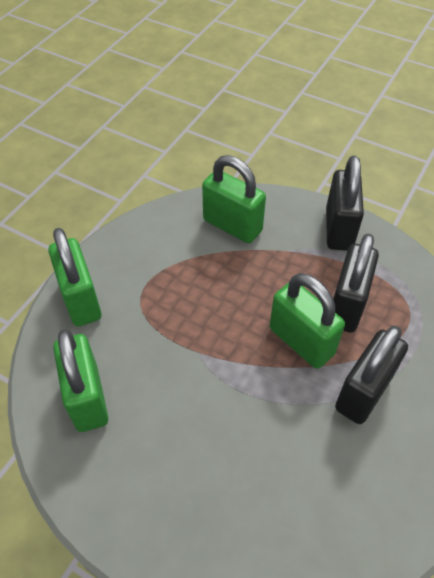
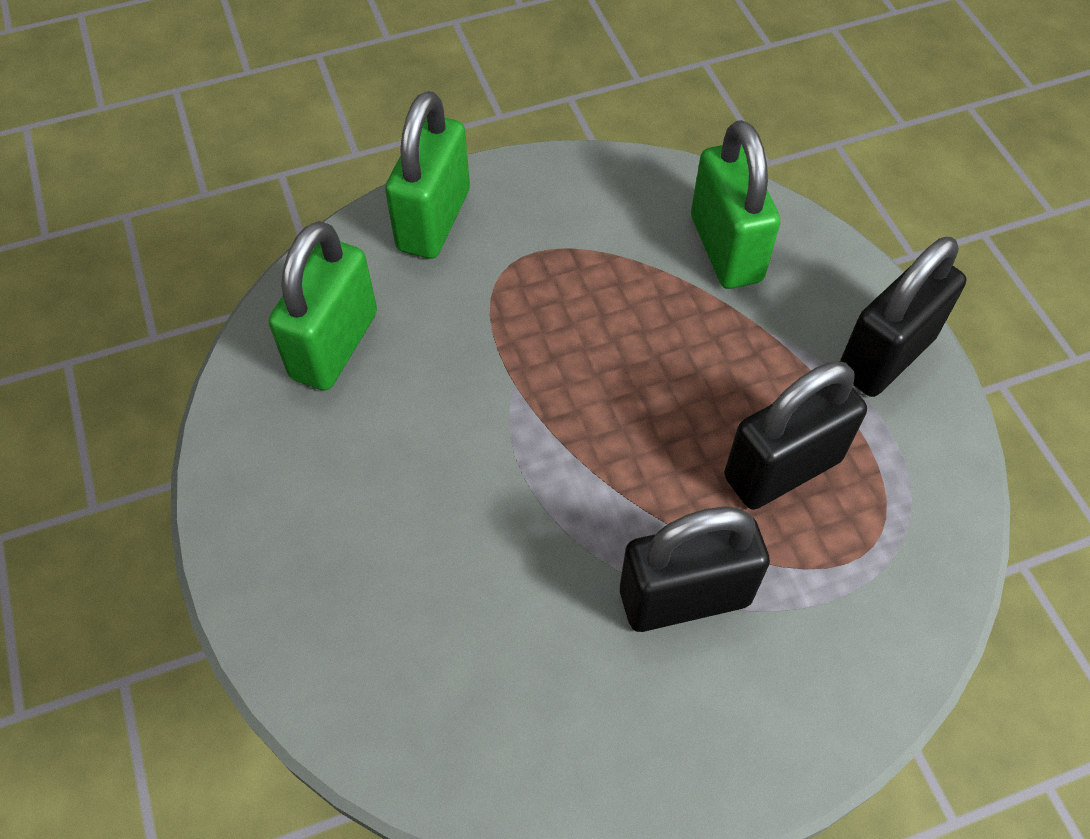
camera: 40 degrees right, 5 degrees up
(301, 341) = (665, 469): green padlock -> none

